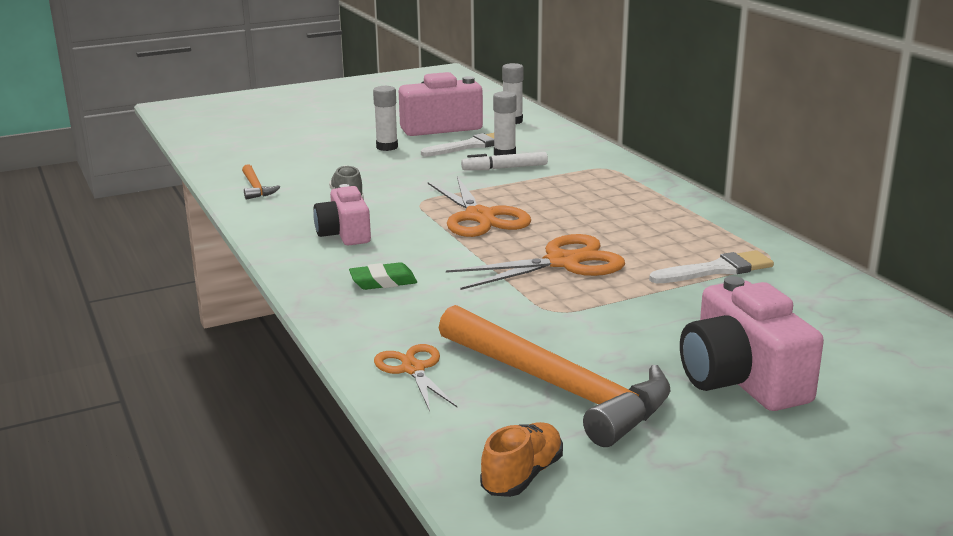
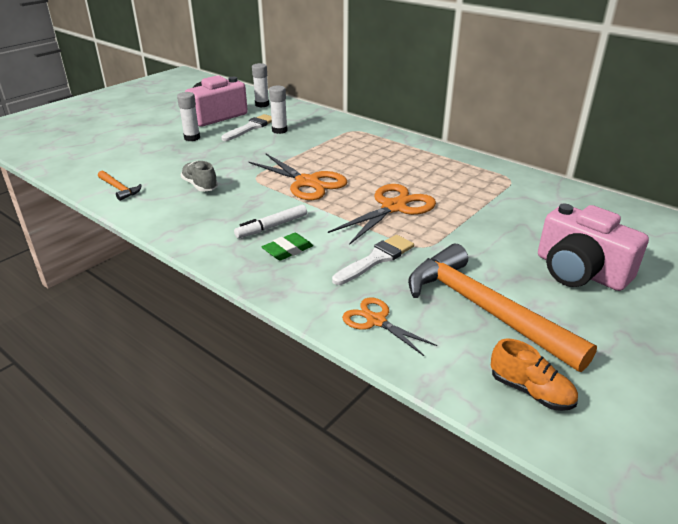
camera: 25 degrees left, 10 degrees up
(344, 234) = (223, 215): pink camera -> none
(504, 168) = (289, 141): white marker -> white marker (272, 227)
(522, 476) = (531, 391): orange shoe -> orange shoe turned 120 degrees clockwise
(558, 388) = (483, 309): orange hammer -> orange hammer turned 150 degrees counterclockwise
(717, 269) = (488, 193): white brush -> white brush (376, 259)

